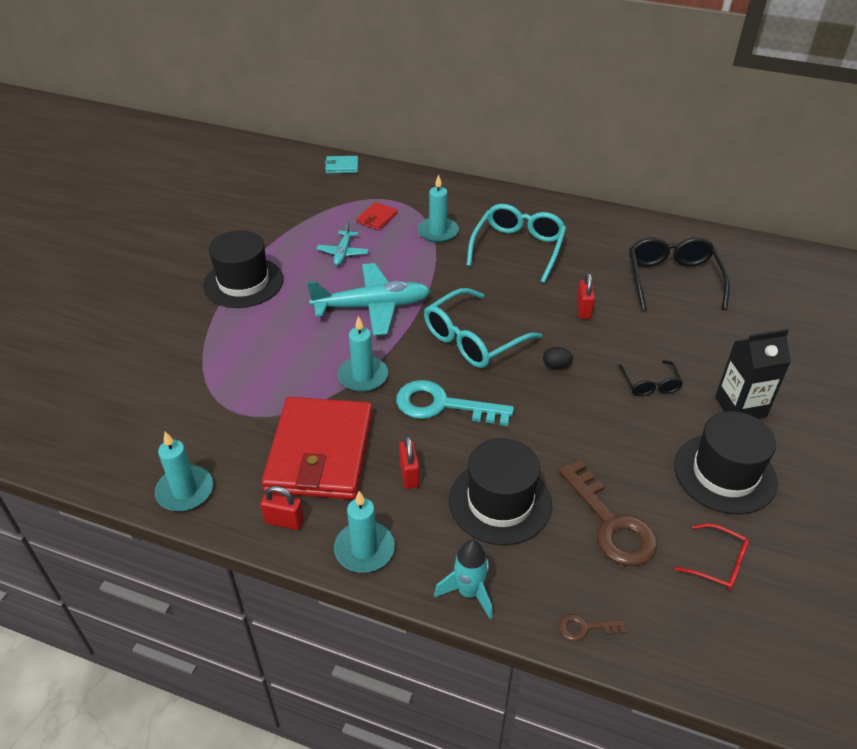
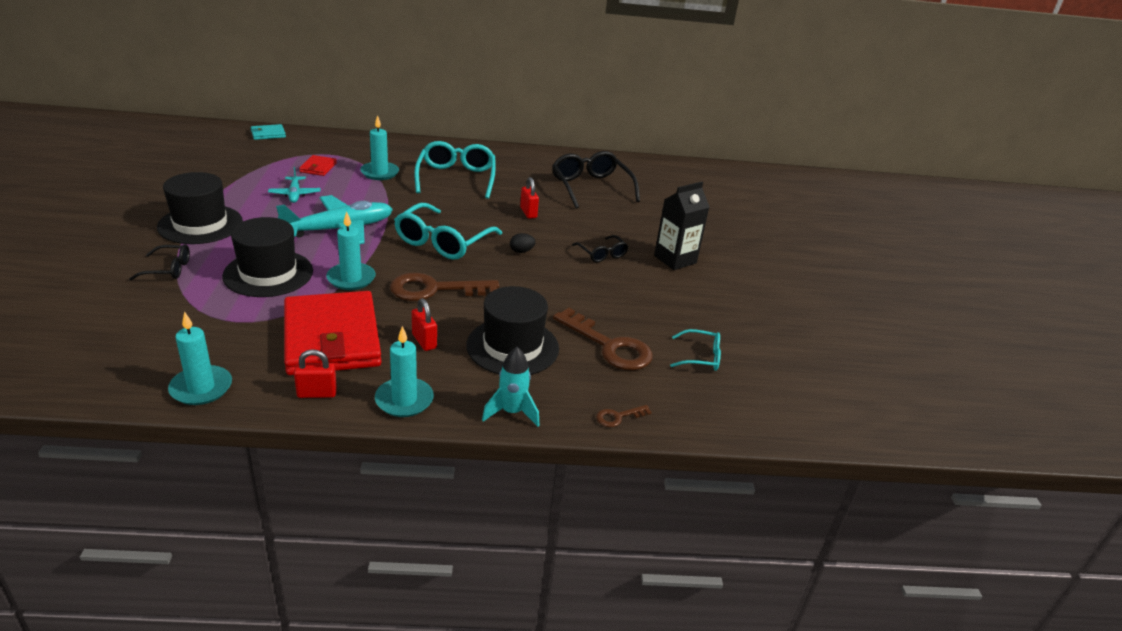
camera: 25 degrees left, 10 degrees down
(199, 336) = (168, 269): none -> black glasses
(442, 405) = (434, 289): turquoise key -> brown key
(718, 563) = (701, 357): red glasses -> turquoise glasses
(724, 473) = (681, 301): black hat -> black hat (268, 273)

